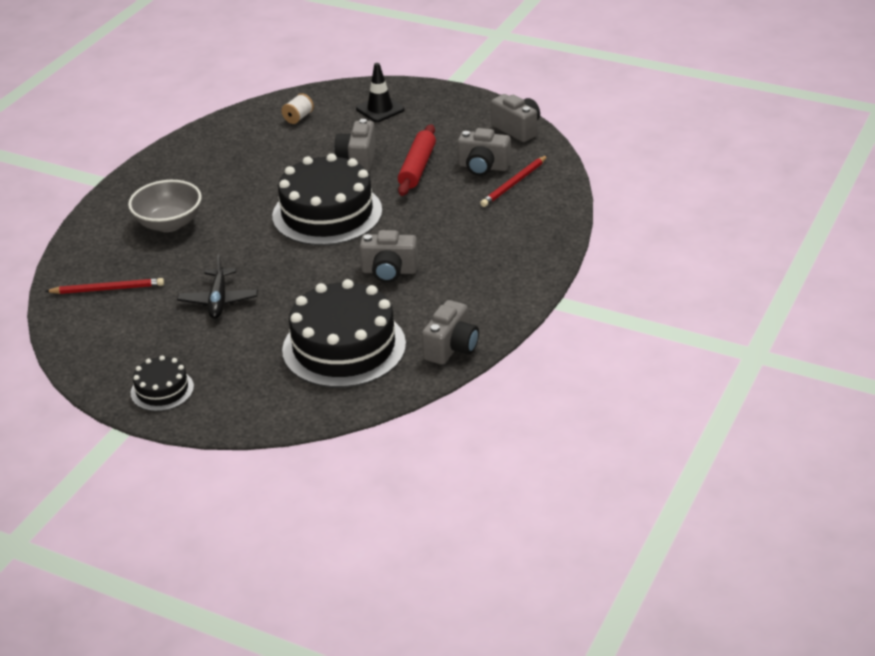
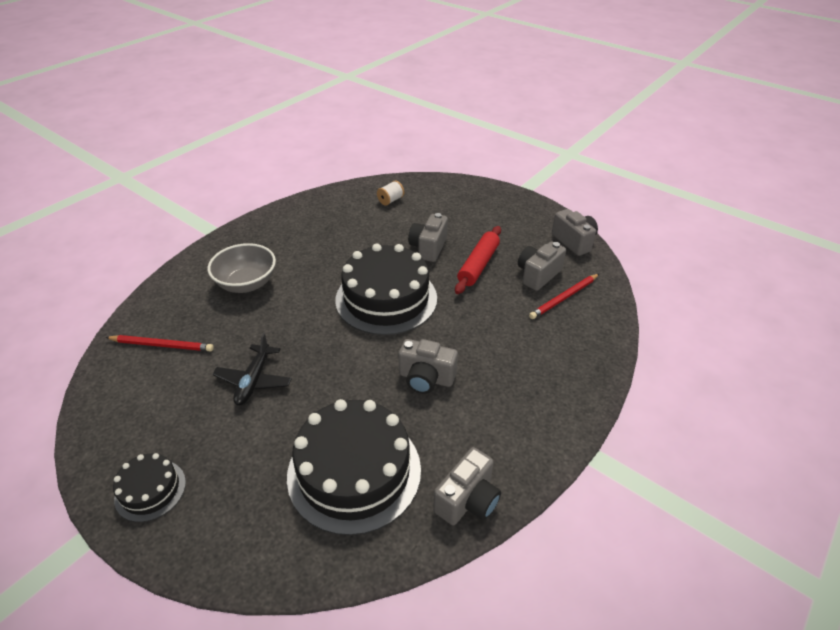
camera: 10 degrees right, 5 degrees up
(380, 109) = (459, 203): black traffic cone -> none
(483, 167) = (538, 275): grey camera -> grey camera turned 105 degrees clockwise

